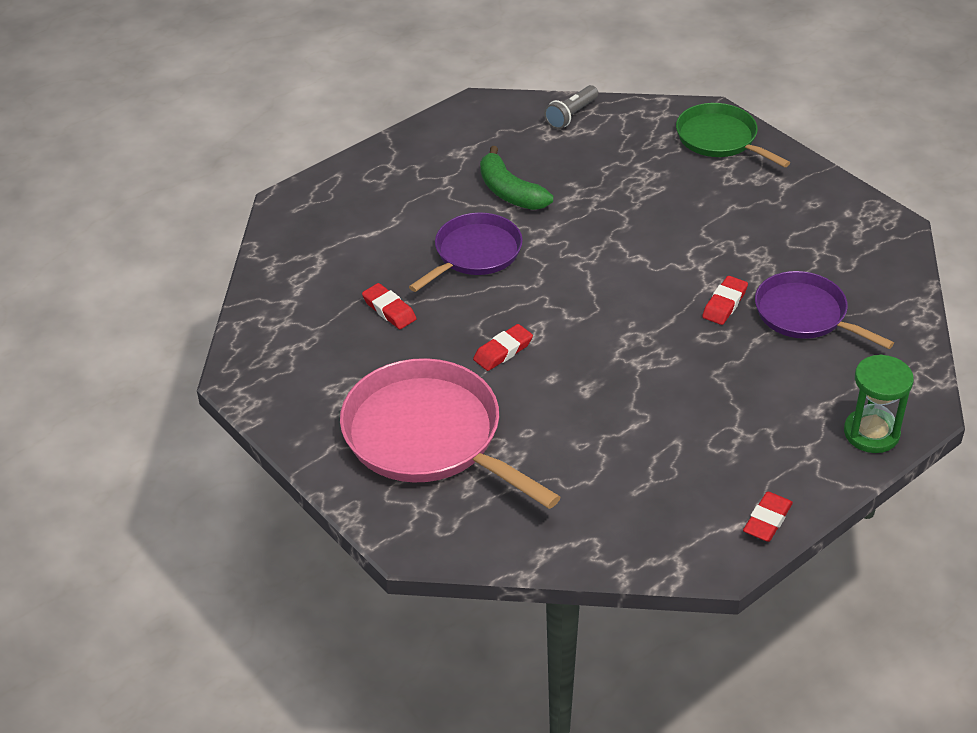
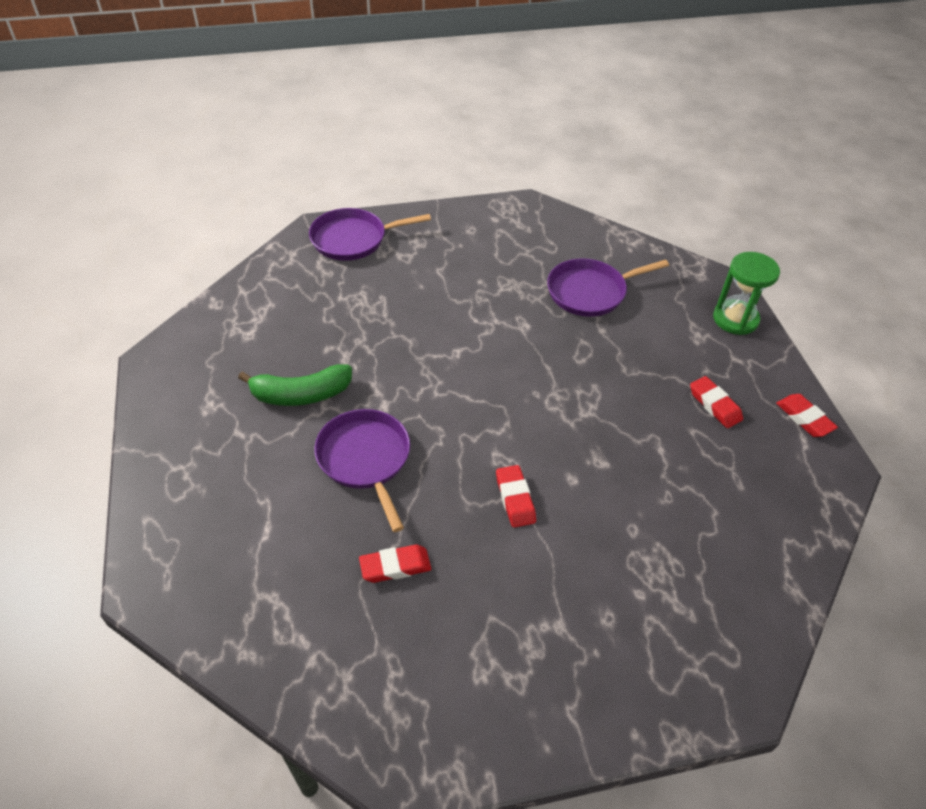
camera: 65 degrees left, 5 degrees up
(428, 436) = (598, 613): pink pan -> none
(571, 115) = (236, 307): grey flashlight -> none
(719, 139) = (352, 239): green pan -> purple pan
(724, 304) = (549, 328): red eraser -> red eraser (715, 405)

